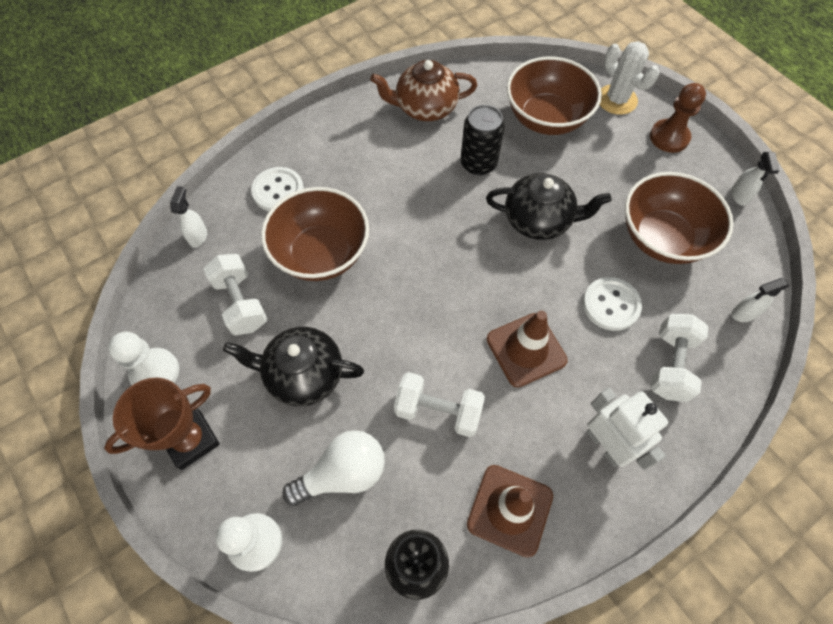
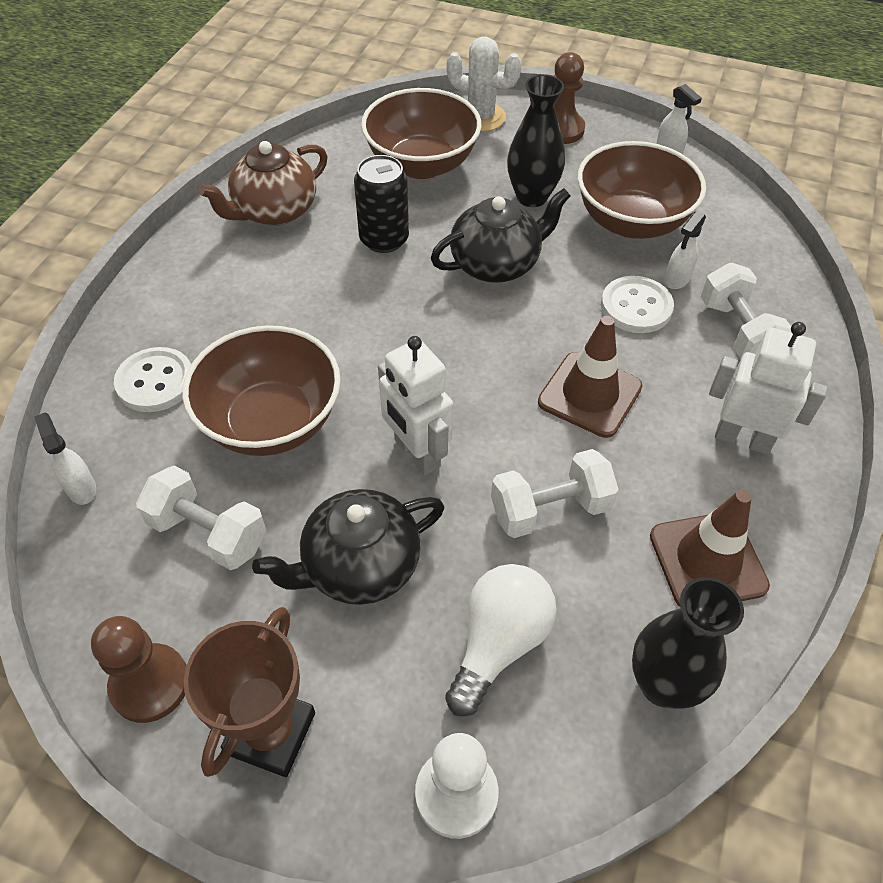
camera: 35 degrees left, 10 degrees down
(155, 372) = (150, 684): white pawn -> brown pawn
(387, 324) = (416, 453): none -> white robot
(604, 181) = (531, 197): none -> black vase
(743, 314) = (760, 252): white spray bottle -> white spray bottle (676, 280)

